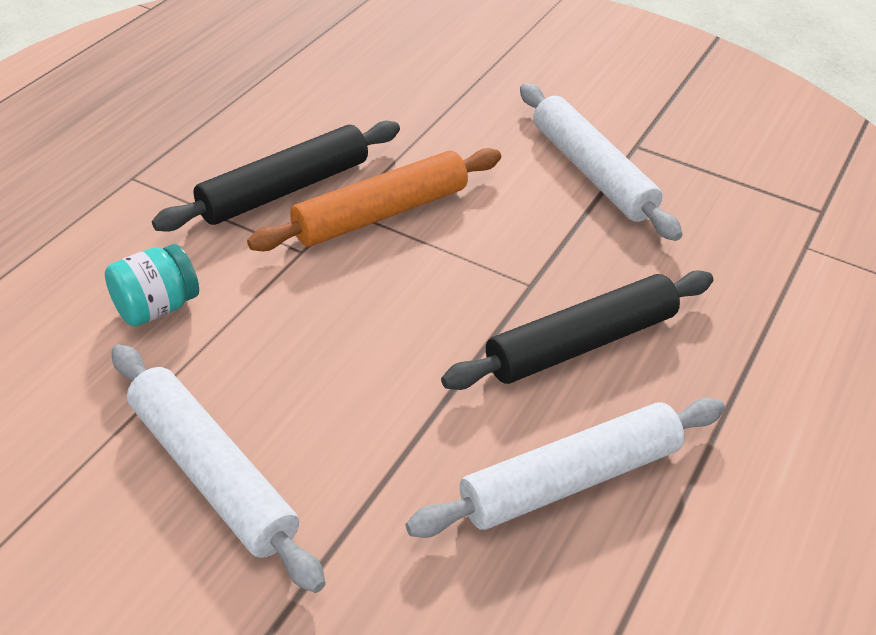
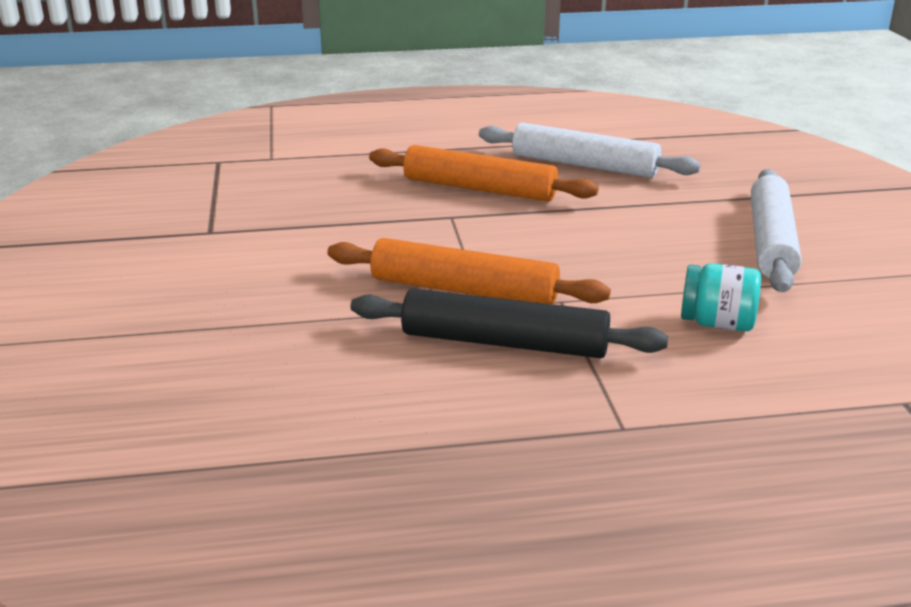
camera: 125 degrees left, 15 degrees down
(581, 343) = (479, 189): black rolling pin -> orange rolling pin
(592, 172) = (277, 236): white rolling pin -> none

